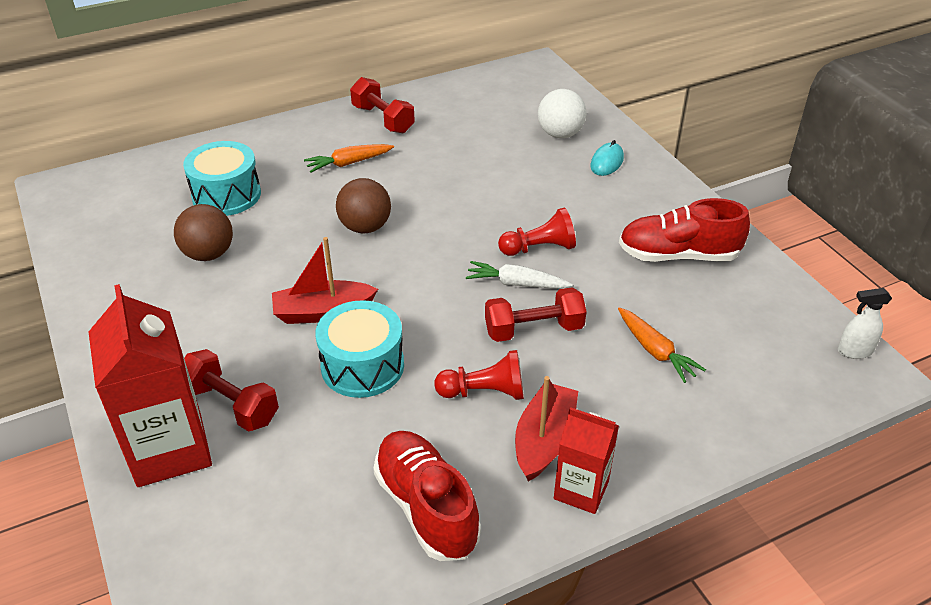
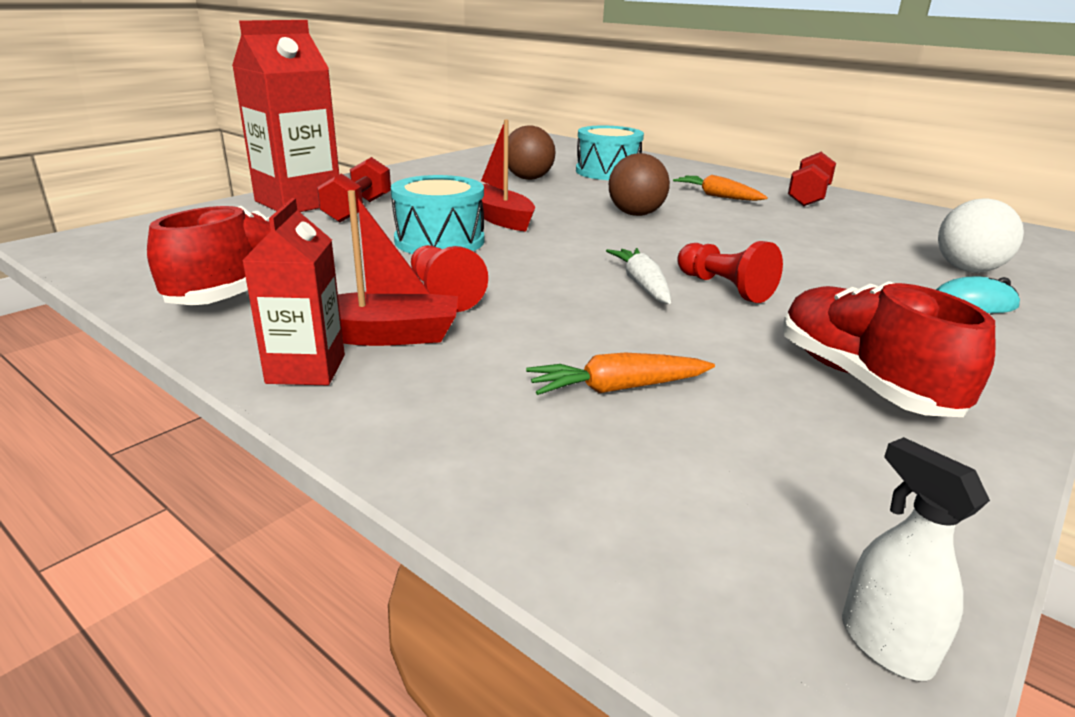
camera: 65 degrees right, 15 degrees down
(533, 329) = (572, 304): red dumbbell -> none
(655, 351) = (617, 388): orange carrot -> orange carrot turned 45 degrees clockwise

